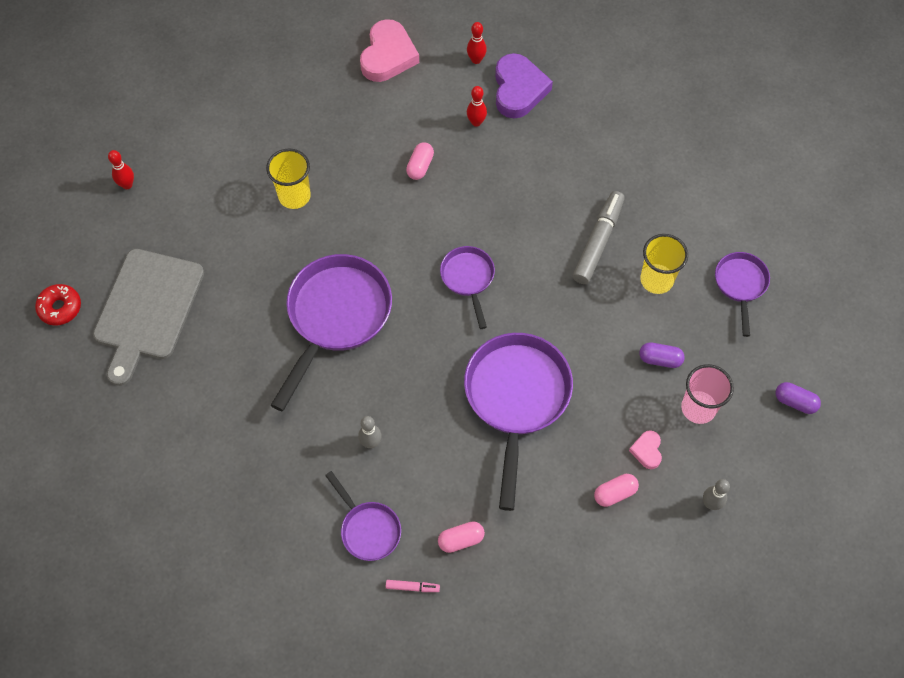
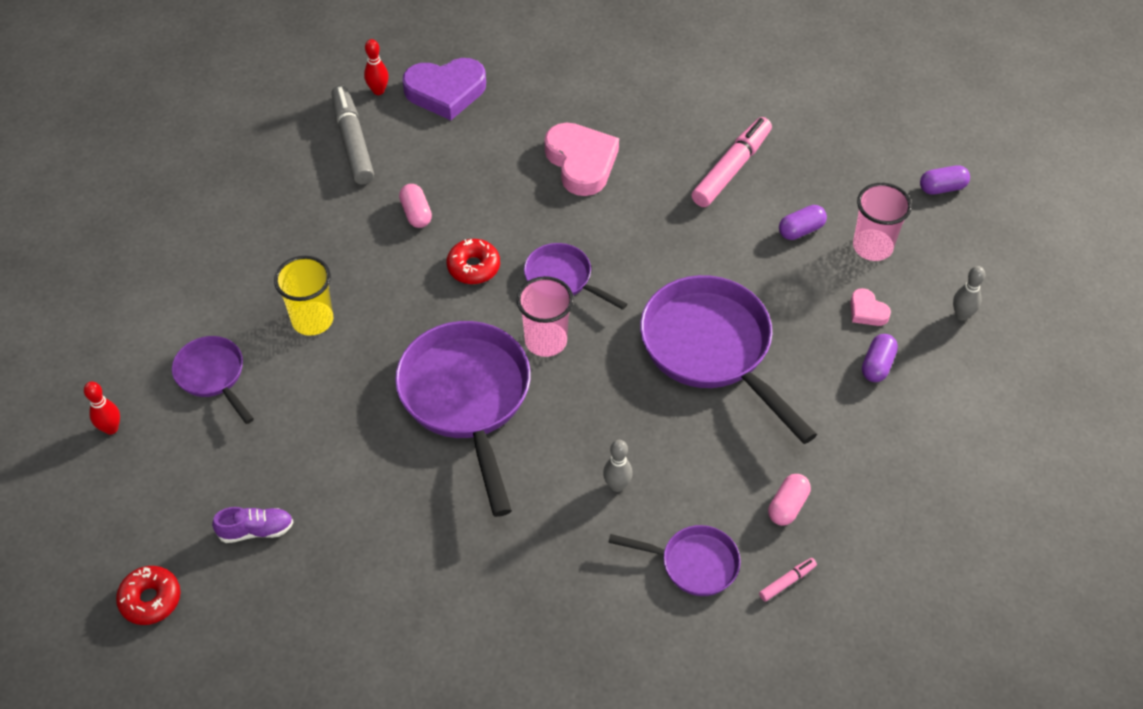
camera: 40 degrees left, 10 degrees down
(147, 309) = (256, 530): grey cutting board -> purple shoe
(388, 55) = (284, 138): pink heart -> pink heart (581, 162)
(418, 314) = (546, 341): none -> pink cup
(421, 230) = (473, 267): none -> red donut
(476, 122) = (433, 143): red bowling pin -> none
(518, 89) = (445, 92): purple heart -> purple heart turned 120 degrees clockwise
(598, 241) = (649, 171): grey marker -> grey marker (353, 141)
(615, 493) = (877, 365): pink capsule -> purple capsule
(656, 280) = (731, 169): yellow cup -> pink marker
(740, 285) = (804, 127): purple pan -> purple pan (213, 376)

